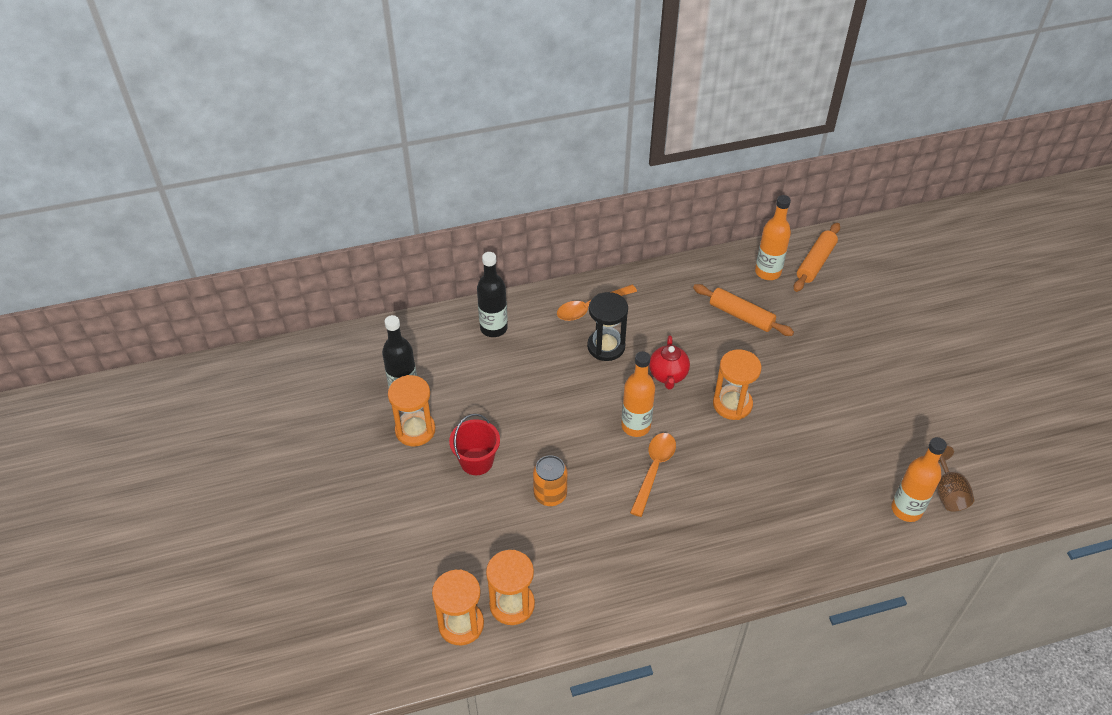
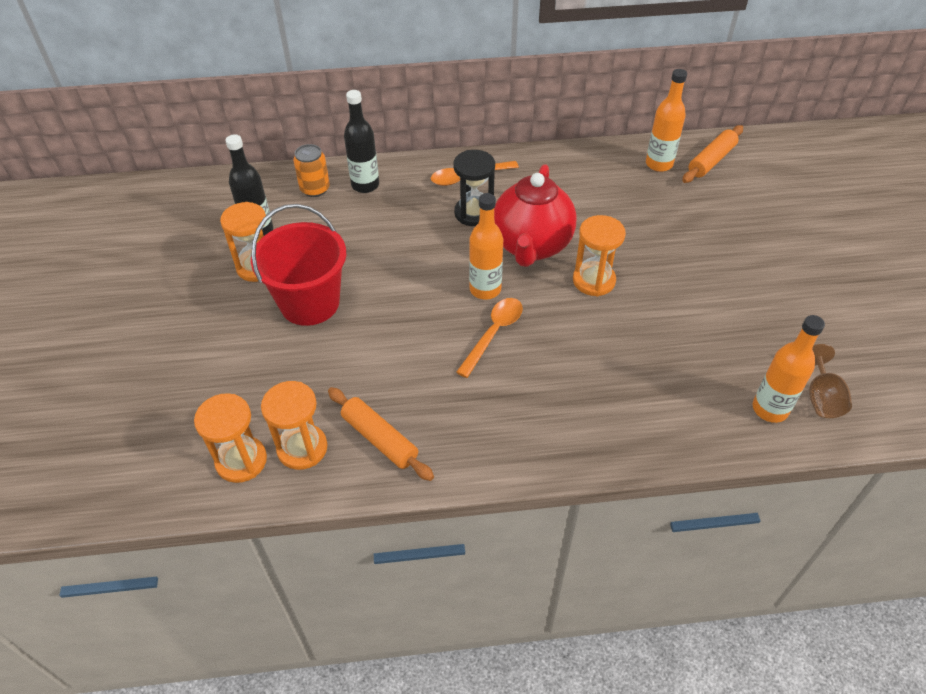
camera: 10 degrees right, 0 degrees up
(476, 461) = (309, 303): red bucket -> red bucket, size x1.70
(550, 494) = (376, 344): orange can -> orange can (315, 189)
(668, 375) = (531, 246): red teapot -> red teapot, size x1.92
(741, 316) = (622, 200): orange rolling pin -> orange rolling pin (379, 439)

